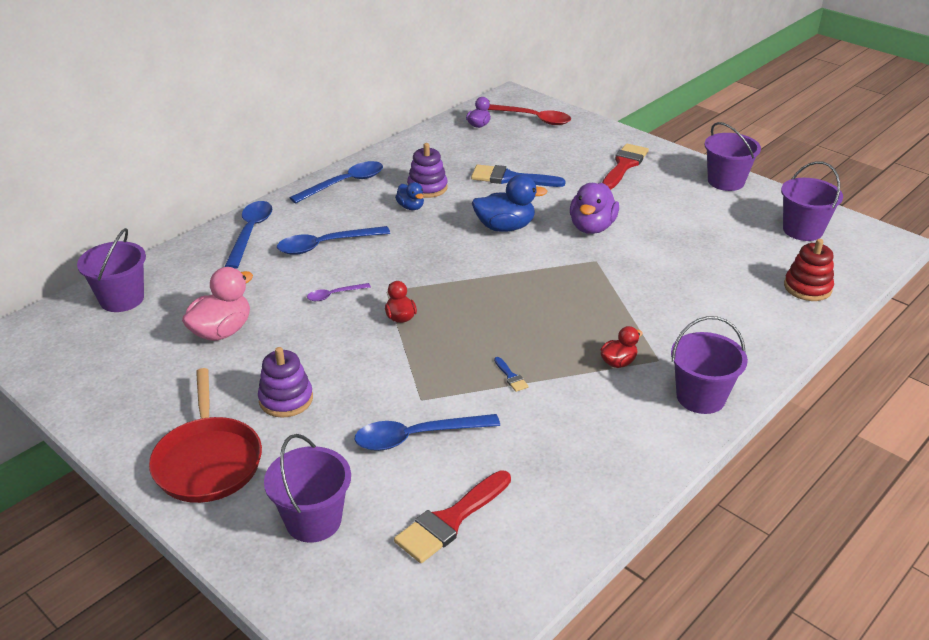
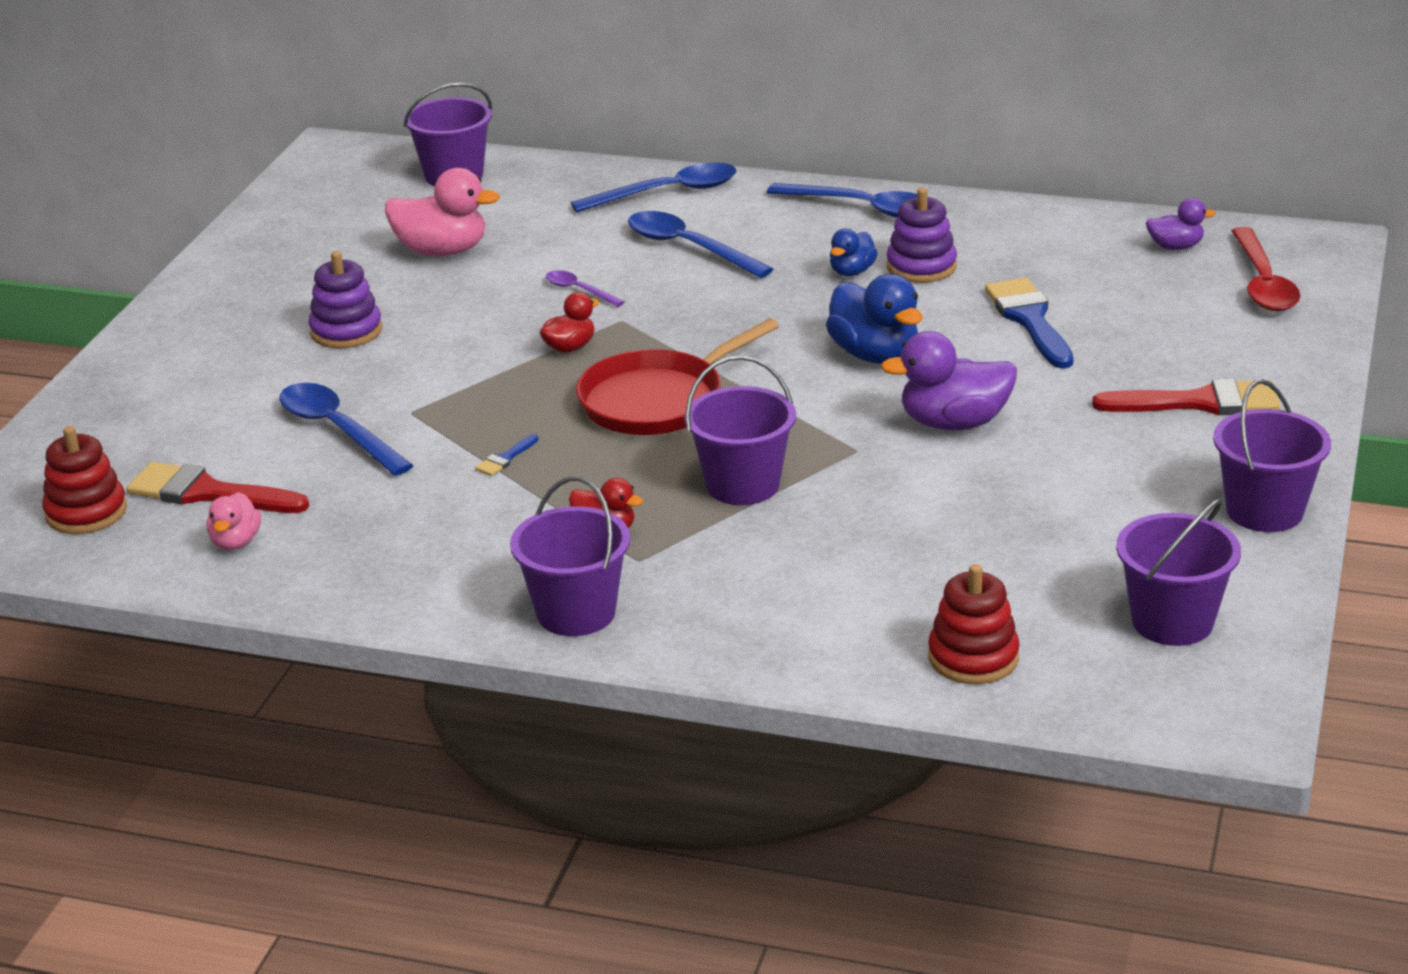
camera: 65 degrees right, 5 degrees down
(208, 461) = (211, 326): red pan -> red pan (657, 401)
(313, 520) = (158, 413): purple bucket -> purple bucket (742, 485)
(428, 594) = (86, 512): none -> red stacking toy
(527, 521) = (236, 542): none -> pink duck

